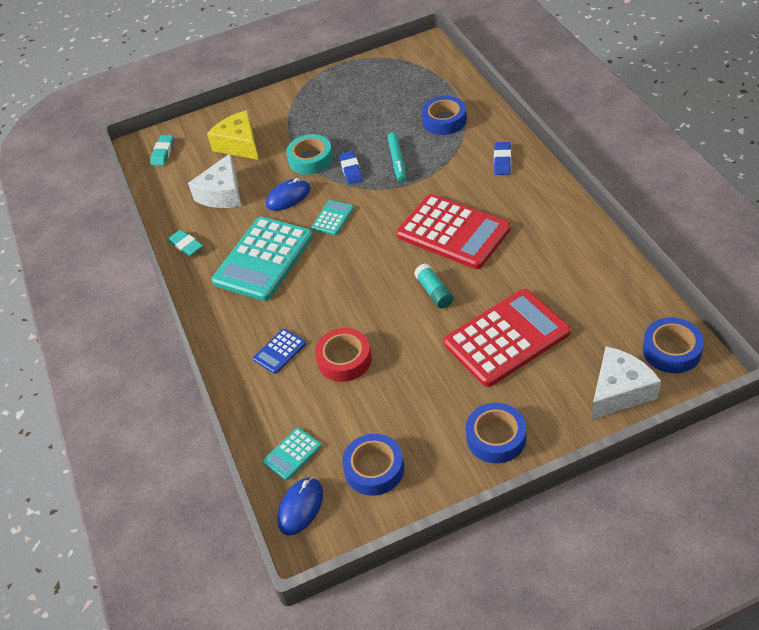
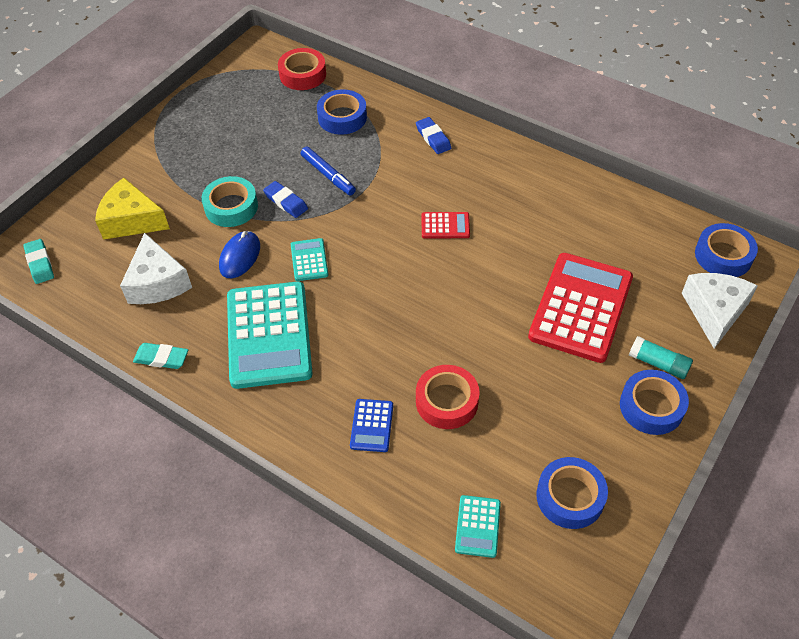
camera: 40 degrees left, 5 degrees up
(300, 507) = (533, 577): blue mouse -> none
(397, 161) = (328, 175): turquoise marker -> blue marker
(434, 292) = (477, 292): turquoise glue stick -> turquoise glue stick (658, 363)
(442, 77) = (302, 74): none -> red tape
(453, 232) = (445, 226): red calculator -> red calculator, size x0.45

